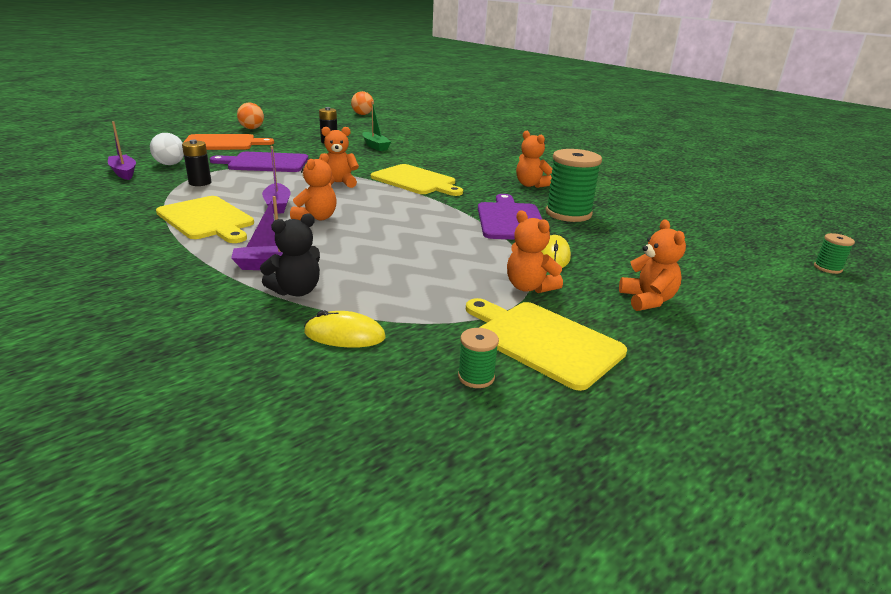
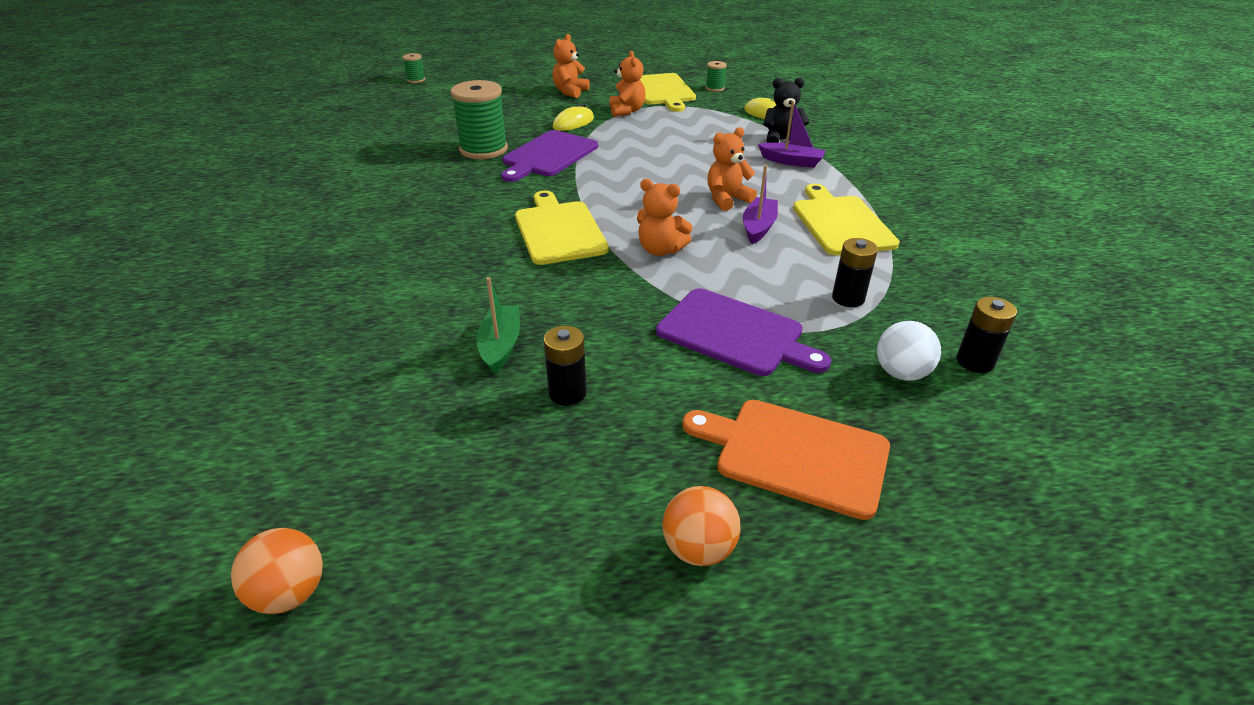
camera: 145 degrees left, 10 degrees up
(124, 172) = (975, 362): purple boat -> black battery
(531, 185) = (439, 190): orange teddy bear -> none

